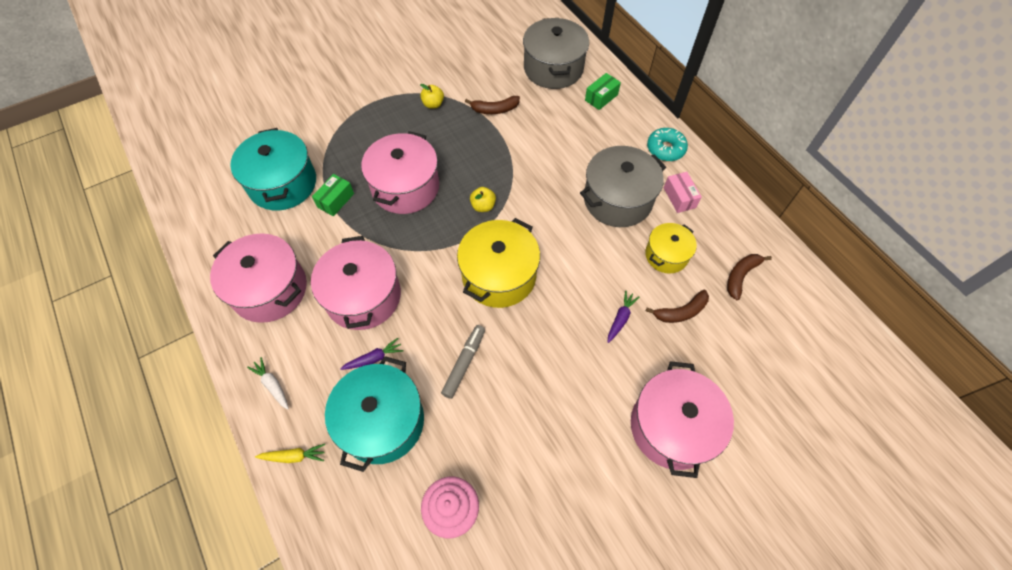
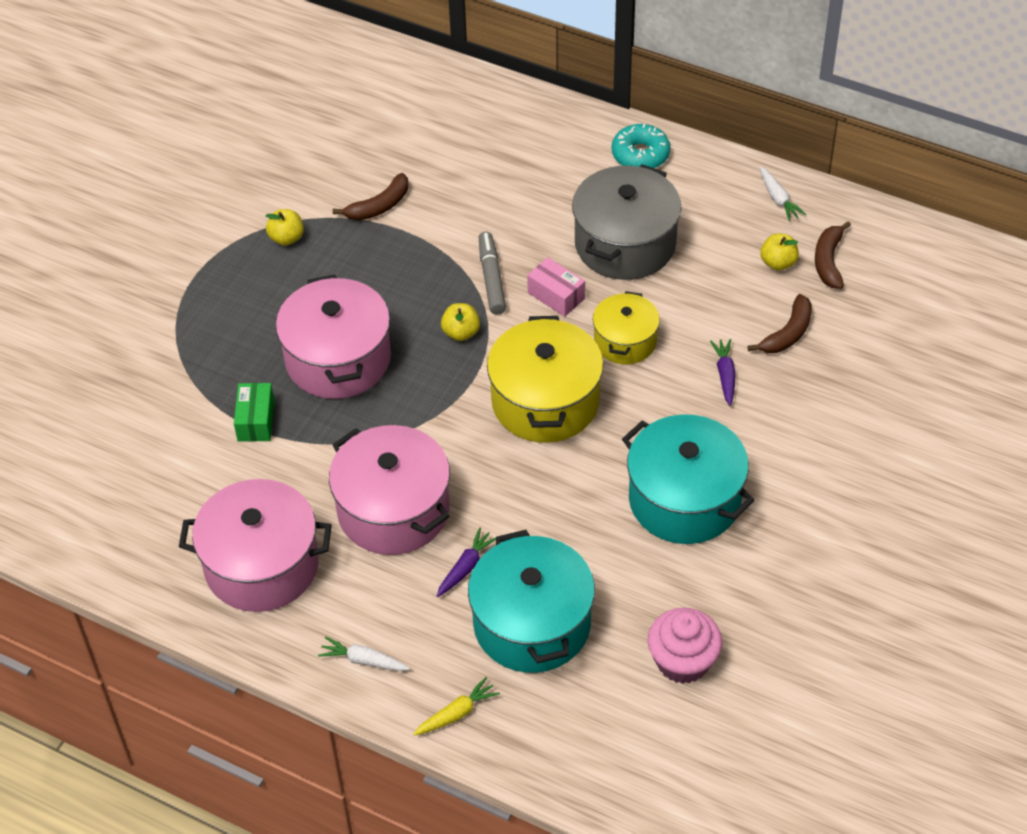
camera: 30 degrees left, 10 degrees down
(283, 184) = (161, 437): turquoise pot -> turquoise pot (684, 499)
(464, 363) = (579, 515): grey marker -> grey marker (491, 278)
(553, 68) = (417, 116): grey pot -> none
(601, 97) = (511, 126): green box -> none
(666, 255) = (728, 279): yellow pot -> yellow pot (625, 341)
(672, 427) = (858, 455): pink pot -> none
(679, 197) = (698, 206): pink box -> pink box (556, 296)
(706, 260) = (778, 263): none -> yellow apple
(734, 218) = (778, 199): none -> white carrot

